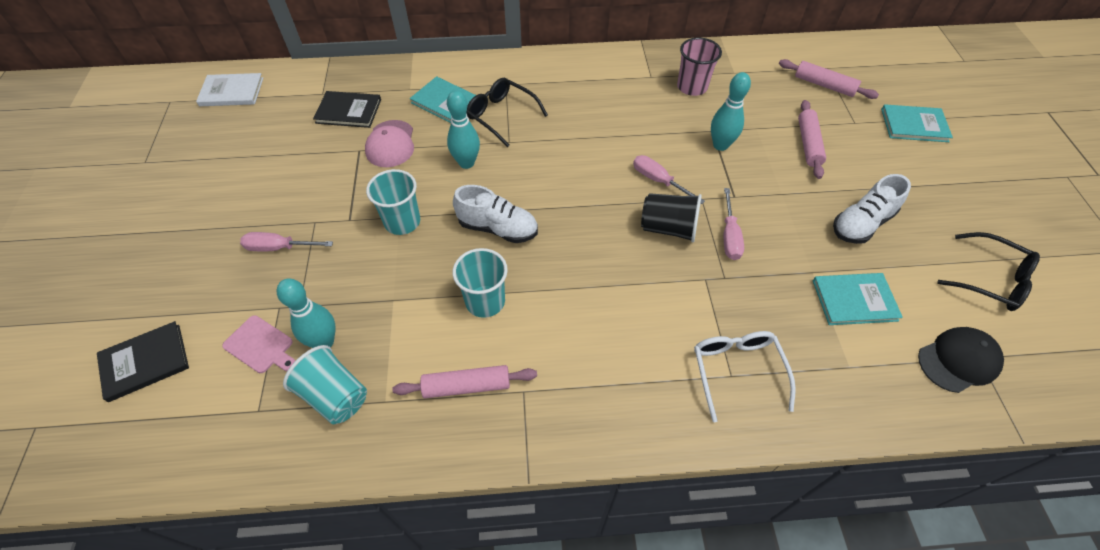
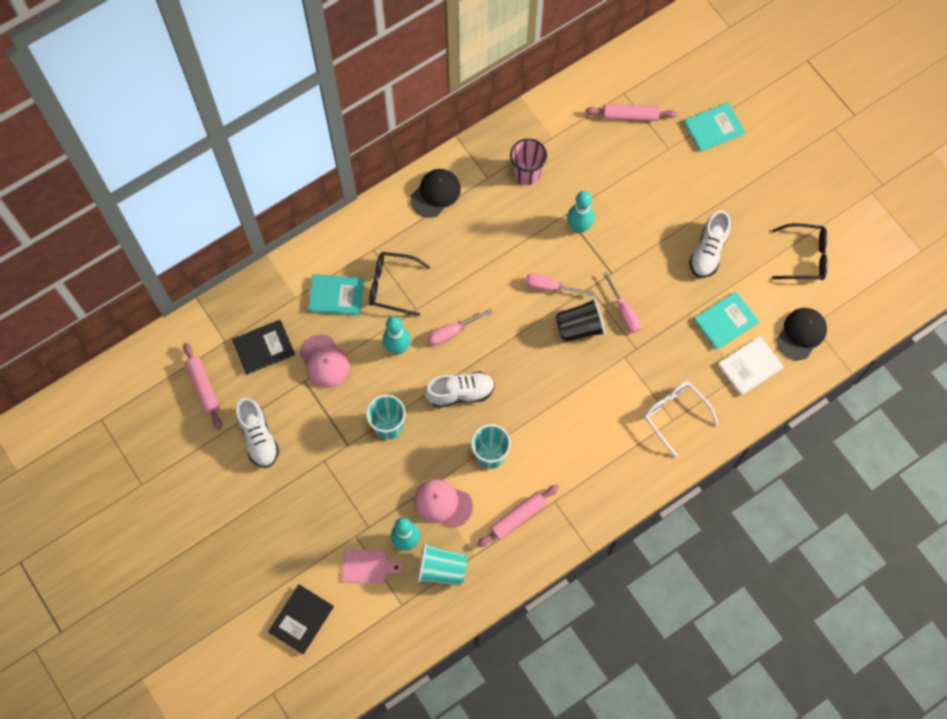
camera: 30 degrees left, 15 degrees up
(232, 92) = (145, 381): white book -> white book (750, 366)
(276, 174) = (258, 437): none -> white shoe
(279, 248) = (316, 494): pink screwdriver -> pink screwdriver (452, 332)
(395, 324) = (442, 503): none -> pink cap
(593, 69) = (435, 193): none -> black cap
(808, 144) = (643, 191): pink rolling pin -> pink rolling pin (203, 388)

